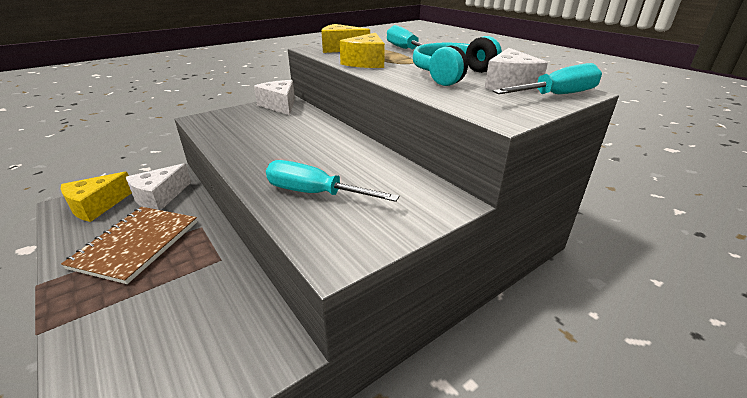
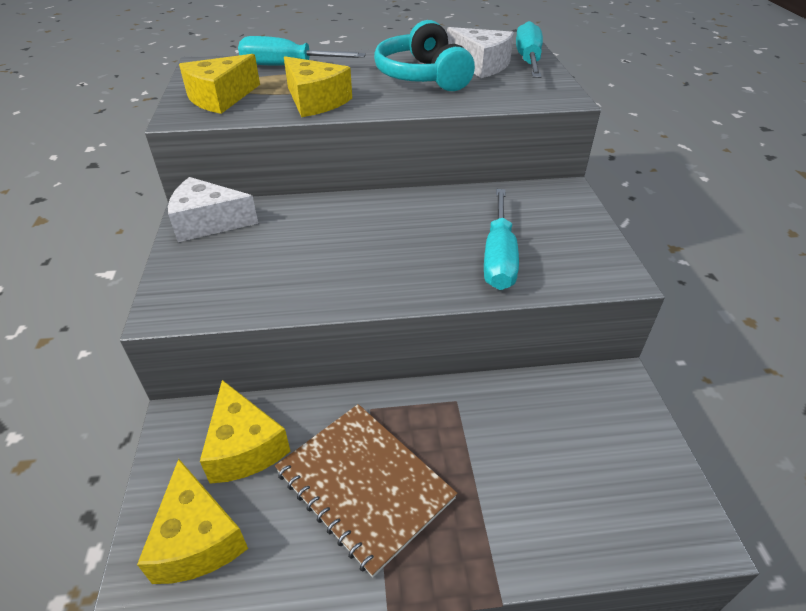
camera: 60 degrees left, 10 degrees up
(160, 197) = (244, 447): white cheese -> yellow cheese
(315, 193) = (498, 257): turquoise screwdriver -> turquoise screwdriver turned 45 degrees counterclockwise

